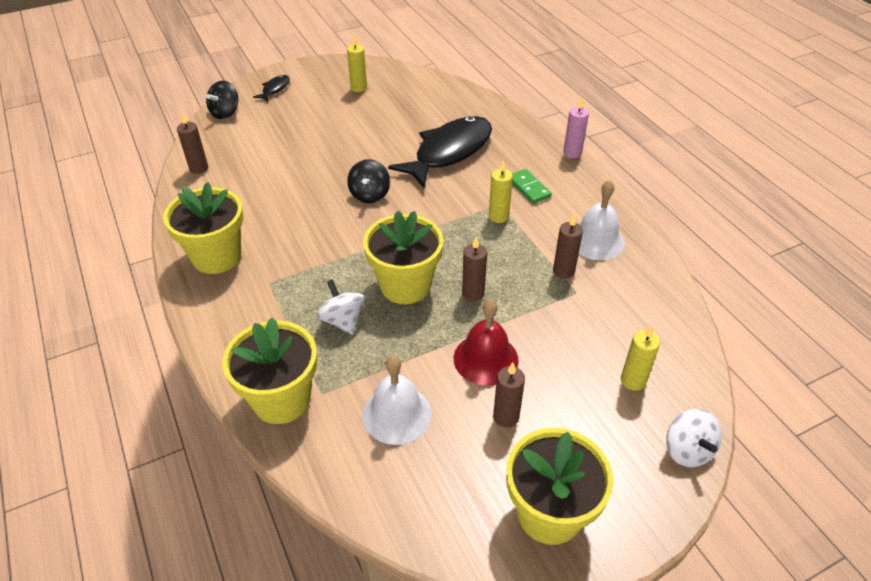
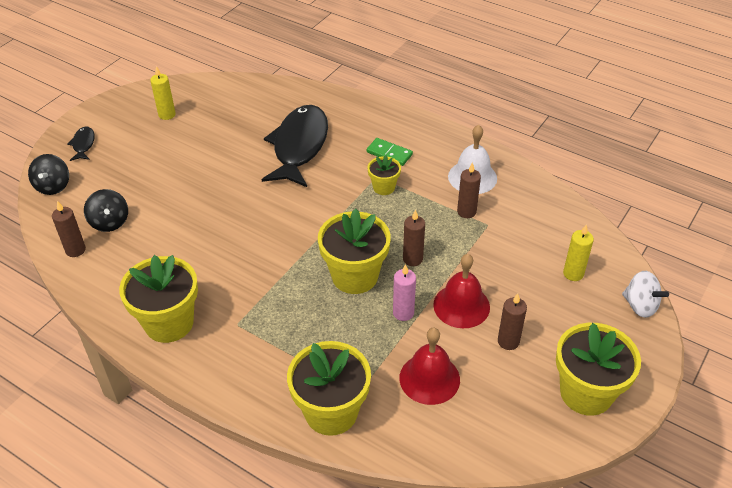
camera: 30 degrees left, 0 degrees up
(343, 320) = (328, 327): white spinning top -> none
(370, 195) = (261, 211): black spinning top -> black spinning top (110, 222)
(397, 414) = (429, 378): white bell -> red bell
(498, 216) = (384, 187): yellow candle -> yellow flower pot
(572, 153) = (401, 110): pink candle -> pink candle (403, 313)

